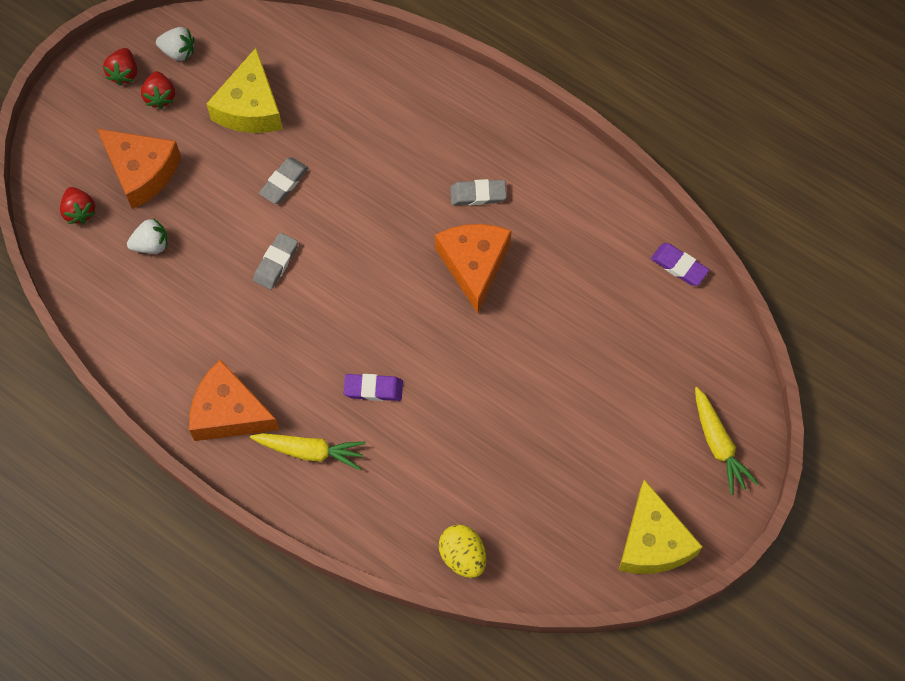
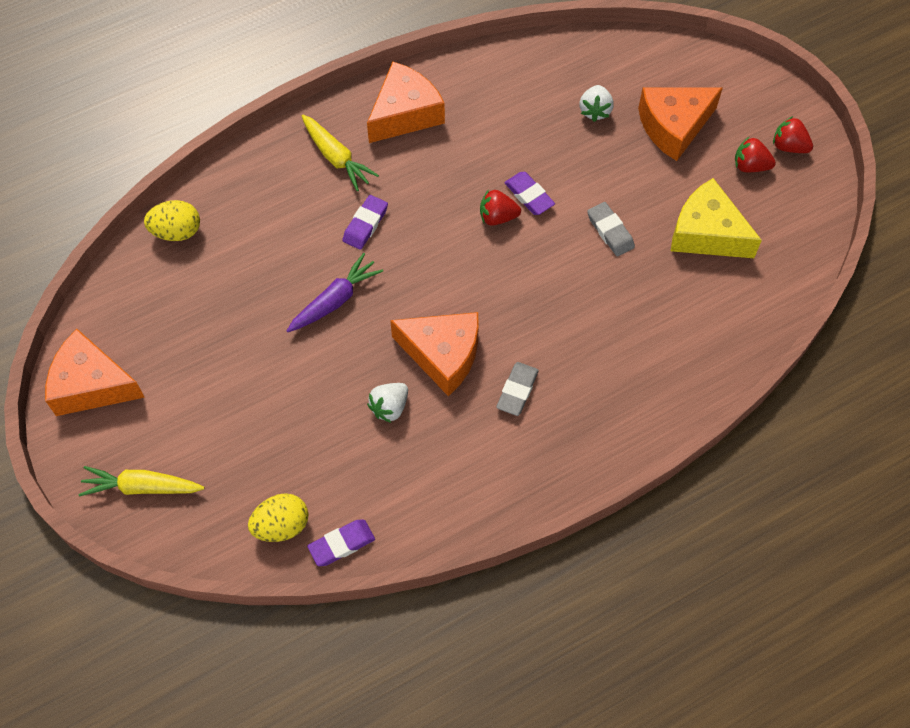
camera: 115 degrees right, 5 degrees down
(79, 211) = (654, 70): red strawberry -> red strawberry (497, 217)
(178, 51) = (796, 196): white strawberry -> white strawberry (389, 407)
(276, 263) = (529, 196): grey eraser -> purple eraser
(310, 451) = (336, 158): yellow carrot -> yellow carrot turned 75 degrees counterclockwise
(465, 377) = (335, 300): none -> purple carrot
(653, 542) = (91, 384): yellow cheese -> orange cheese
(689, 318) = (281, 526): none -> yellow egg

